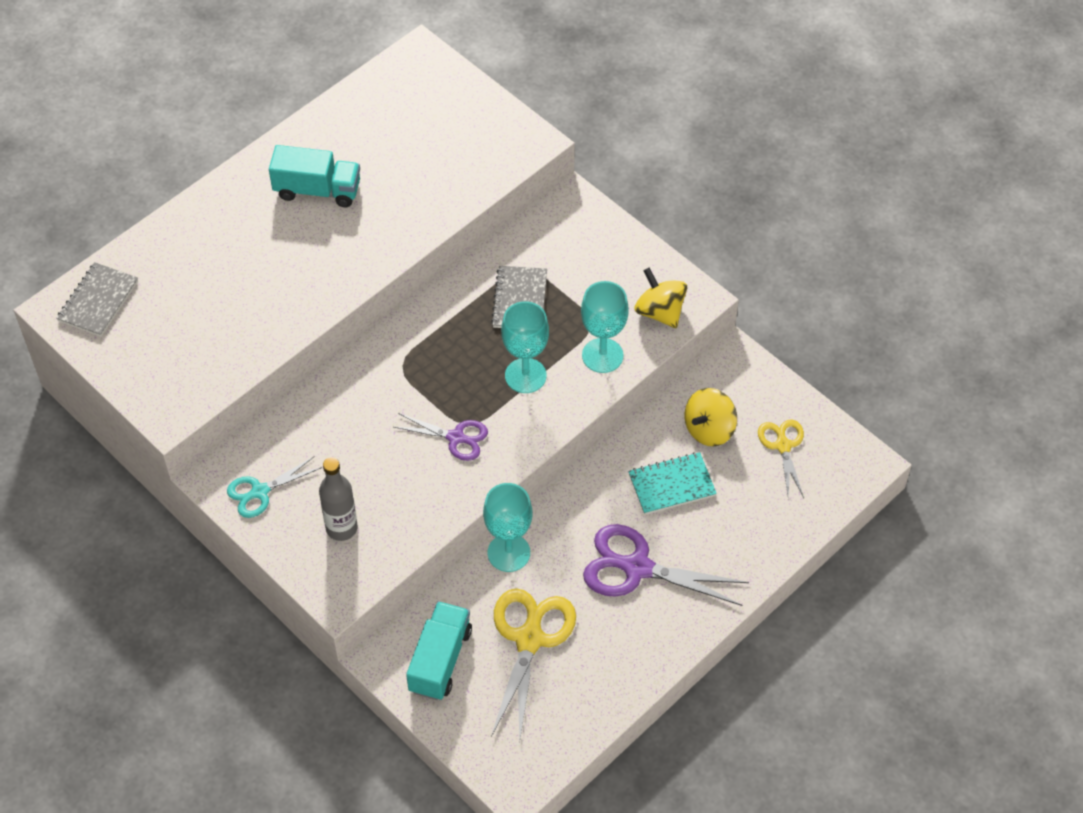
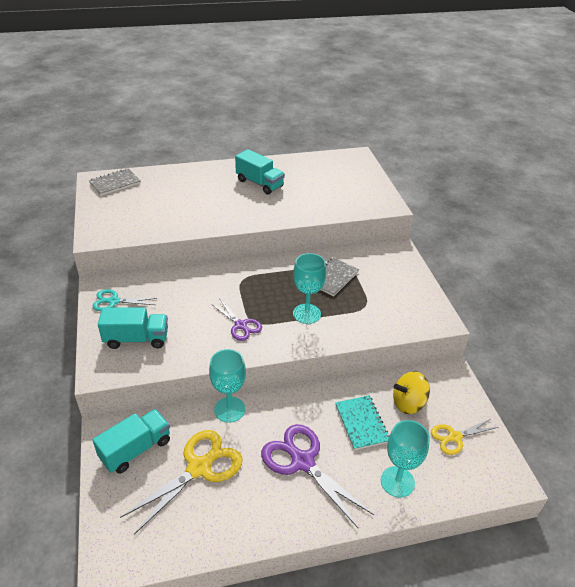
camera: 30 degrees right, 15 degrees down
(341, 528) = (136, 339): grey bottle -> turquoise truck
(602, 355) = (361, 324): turquoise goblet -> turquoise goblet (397, 482)
(660, 312) = (413, 318): yellow spinning top -> none
(672, 485) = (361, 423): turquoise notebook -> turquoise notebook turned 60 degrees clockwise
(783, 445) = (454, 437): yellow scissors -> yellow scissors turned 135 degrees counterclockwise

